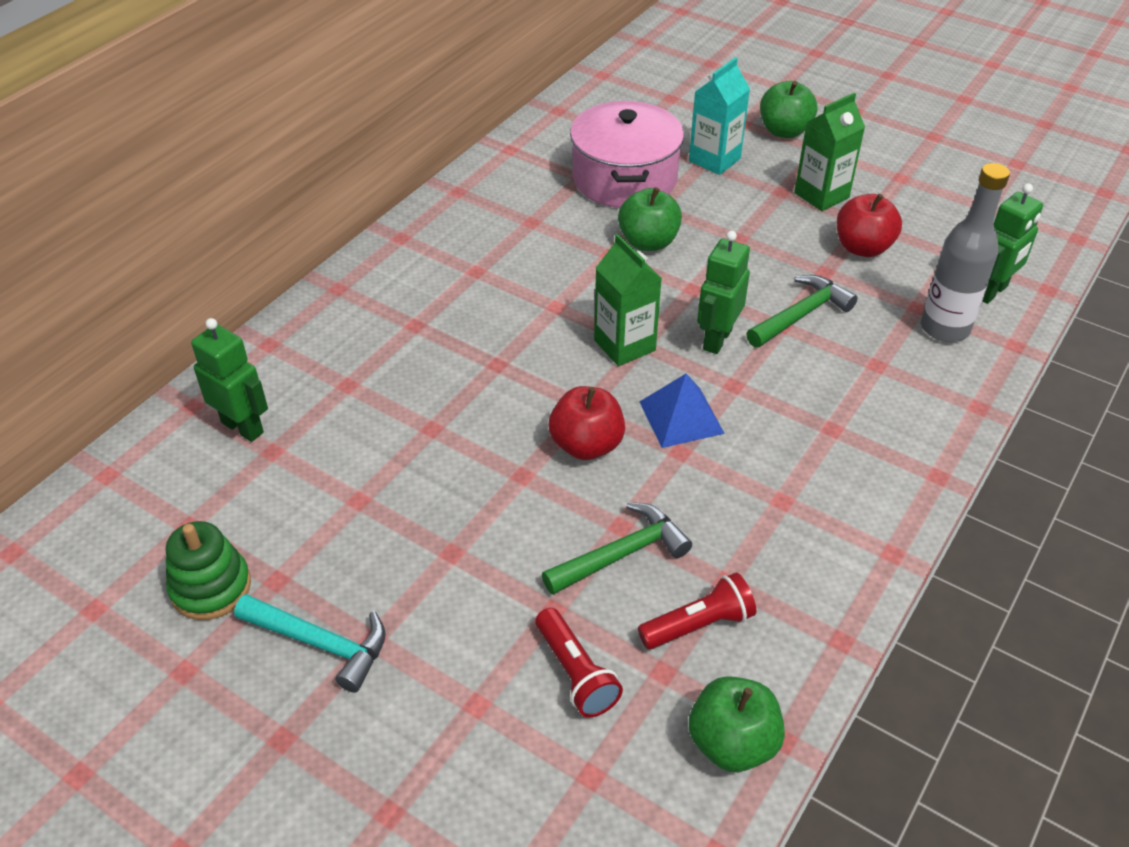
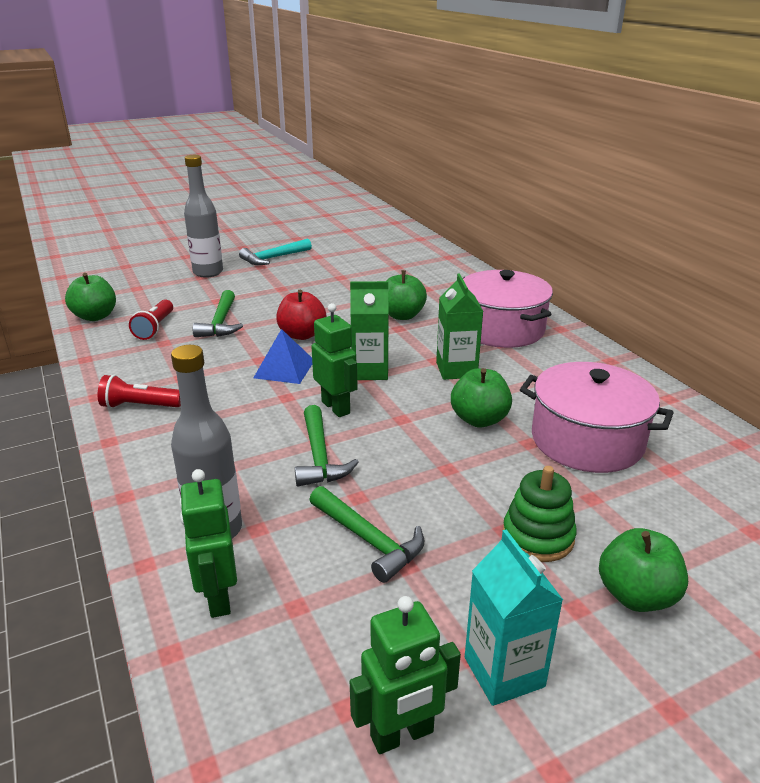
camera: 120 degrees right, 15 degrees down
(211, 587) = (330, 246): green stacking toy -> green stacking toy (538, 537)
(243, 427) = (420, 263): green robot -> green robot (402, 735)
(435, 280) = (501, 329): none -> pink pot
(450, 706) = (208, 272): none -> grey bottle
(457, 374) = (402, 315): none -> green apple
(576, 674) = (180, 296): red flashlight -> red flashlight (139, 406)
(714, 160) = (593, 508): turquoise carton -> turquoise carton (504, 672)
(821, 195) = (478, 557): green carton -> green carton (456, 370)
(862, 248) = (368, 540): red apple -> green hammer

